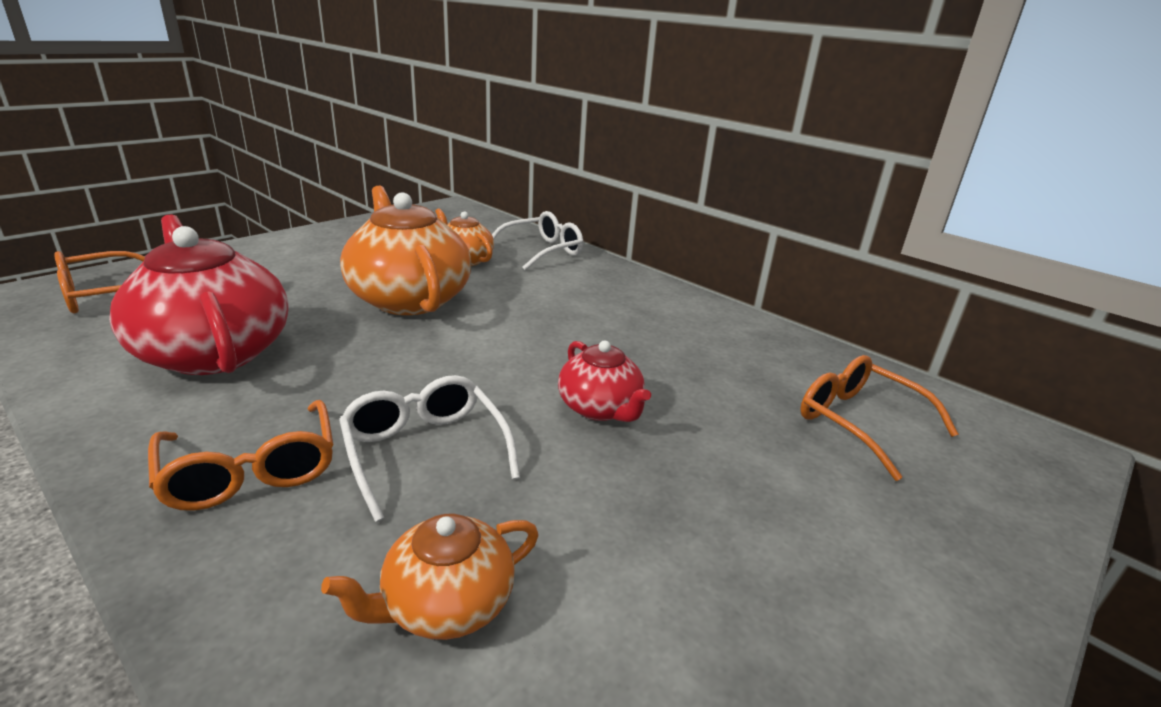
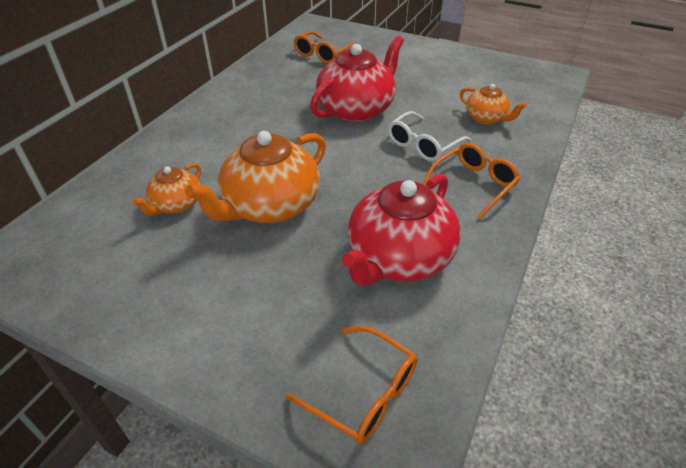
camera: 105 degrees left, 15 degrees up
(541, 251) = (139, 170): white glasses -> none
(600, 408) = (356, 109): red teapot -> red teapot, size x1.87

